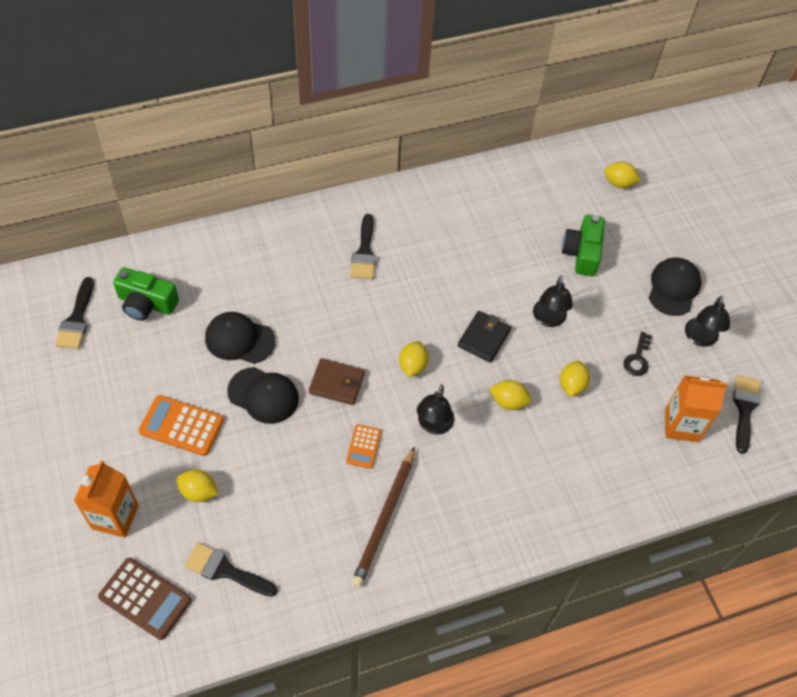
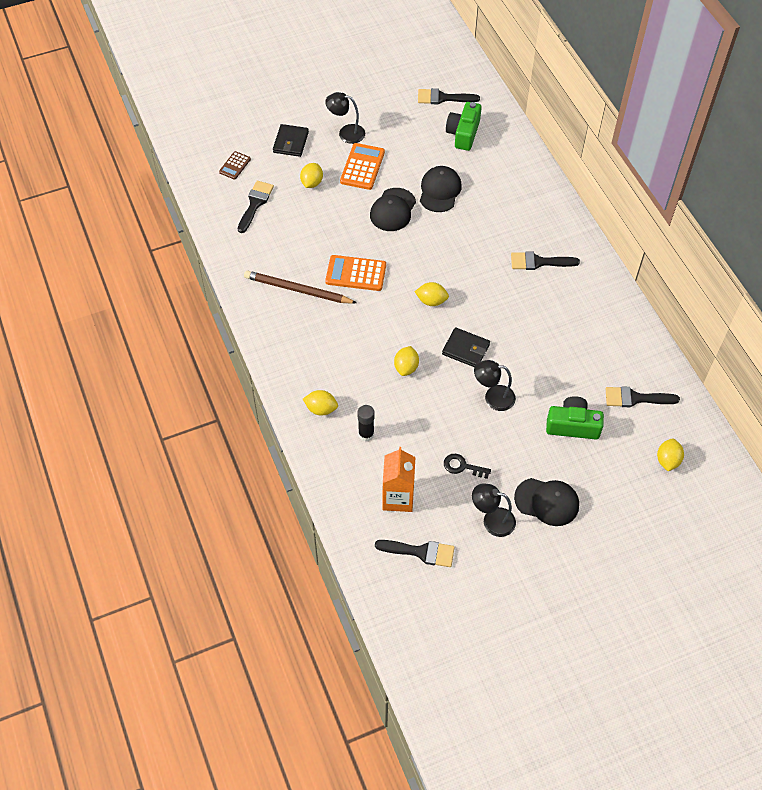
camera: 90 degrees right, 0 degrees up
(115, 517) = (291, 142): orange carton -> black wallet
(145, 598) = (235, 165): brown calculator -> brown calculator, size x0.59
(337, 383) = (409, 253): brown wallet -> none
(363, 446) = (356, 273): orange calculator -> orange calculator, size x1.70
(433, 425) = (378, 317): black lamp -> black lamp (346, 133)
(548, 196) = (635, 398): none -> black brush
(572, 385) = (428, 414): yellow lemon -> yellow lemon (321, 409)
(601, 452) = (366, 434): none -> black glue stick

